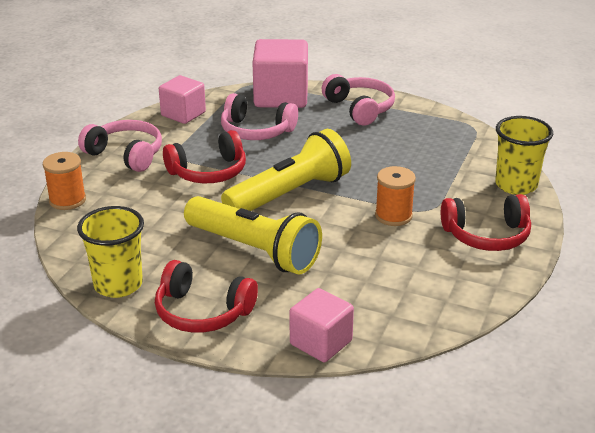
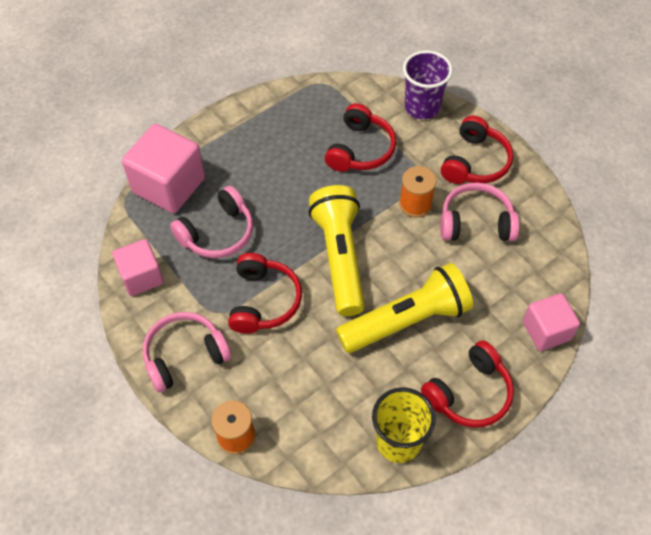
camera: 60 degrees left, 25 degrees up
(360, 108) = (235, 140): pink headphones -> pink headphones (476, 222)
(422, 168) = (360, 149): none -> red headphones
(516, 185) = (422, 107): yellow cup -> purple cup

